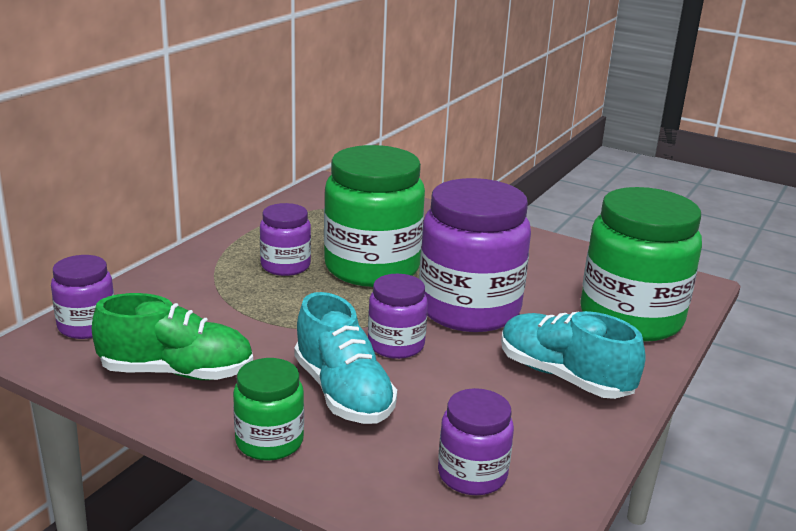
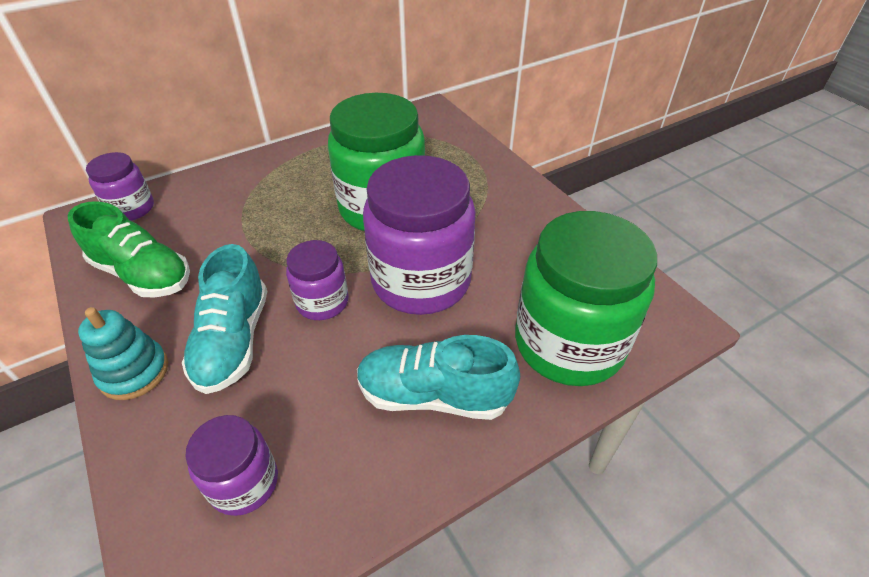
camera: 30 degrees right, 20 degrees up
(269, 441) = (134, 372): green jar -> turquoise stacking toy
(285, 266) = (317, 188): purple jar -> none
(564, 376) = (434, 395): turquoise shoe -> turquoise shoe turned 60 degrees counterclockwise

